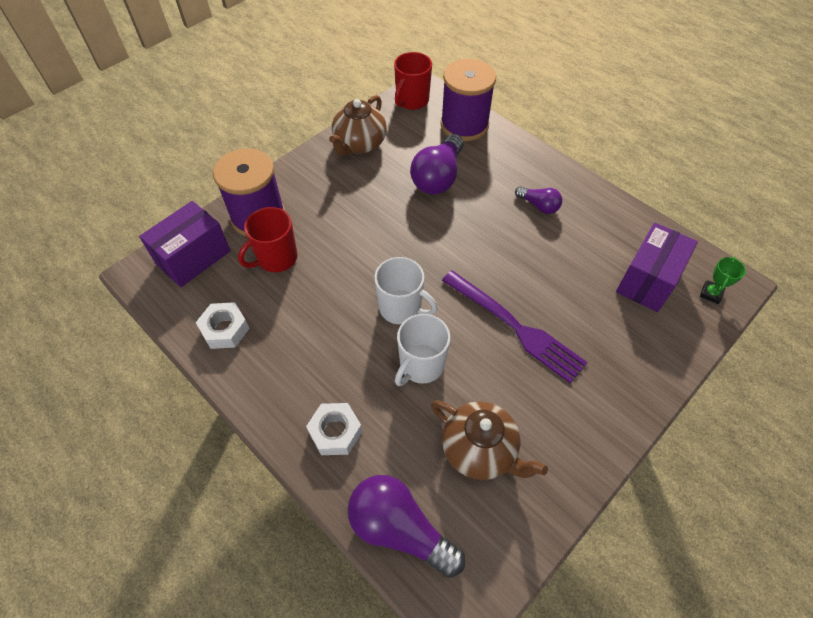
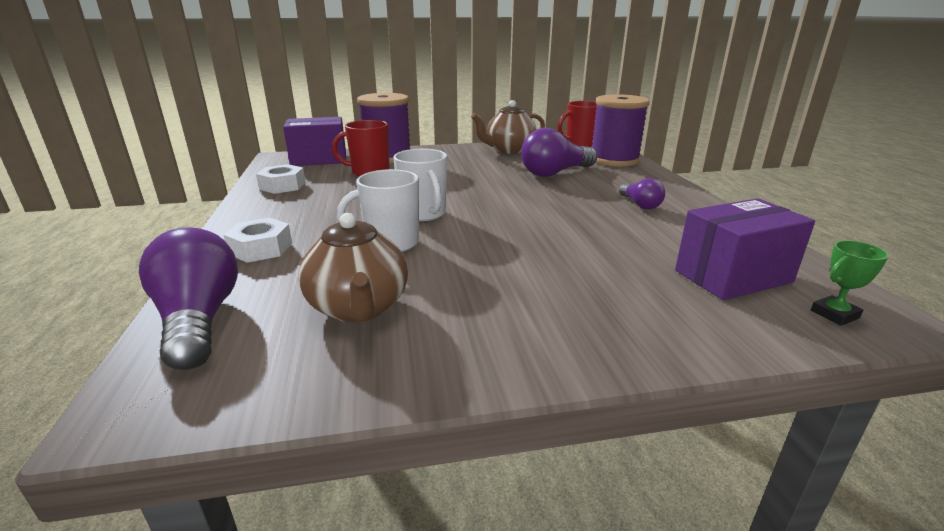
camera: 35 degrees right, 30 degrees down
(515, 327) = (517, 254): purple fork -> none

